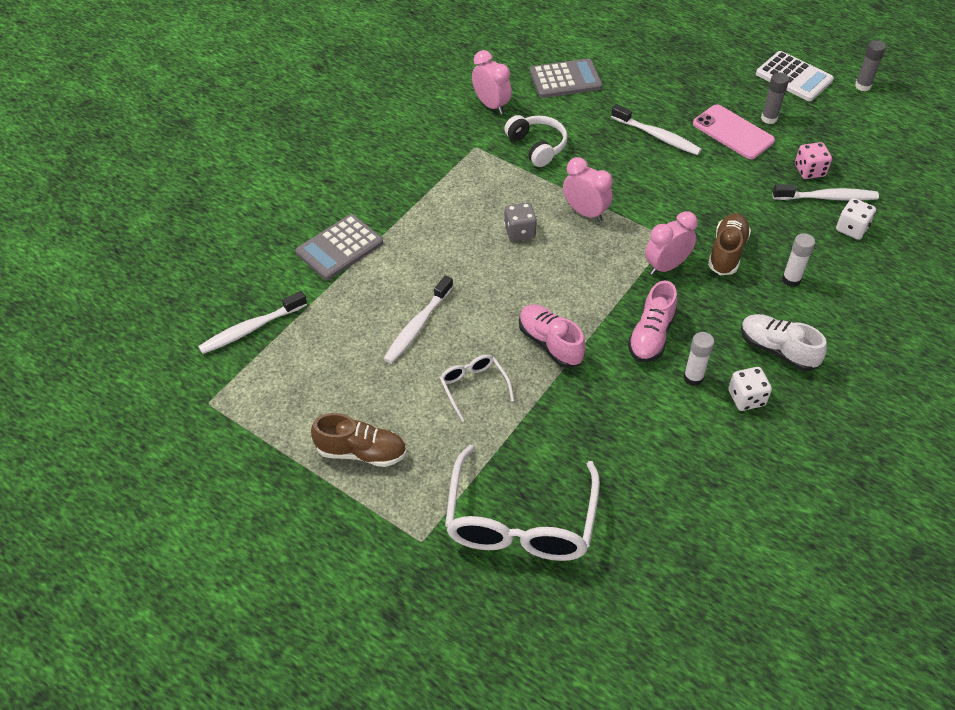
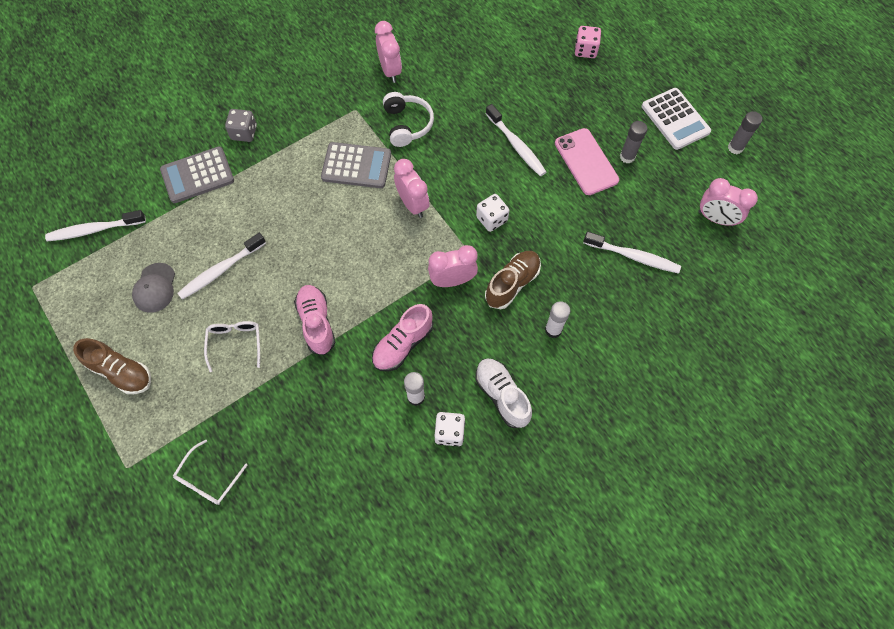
camera: 20 degrees right, 15 degrees up
(353, 363) = (155, 288): none -> grey cap
(519, 231) = (348, 206): grey dice -> grey dice (244, 133)
(520, 521) = (208, 479): white glasses -> white glasses, size x0.47
(565, 79) = (467, 62): grey calculator -> grey calculator (356, 166)
(809, 171) = (633, 223): pink dice -> pink dice (585, 50)
(851, 229) = (637, 296): white dice -> white dice (491, 219)
(882, 146) = (715, 218): none -> pink clock

